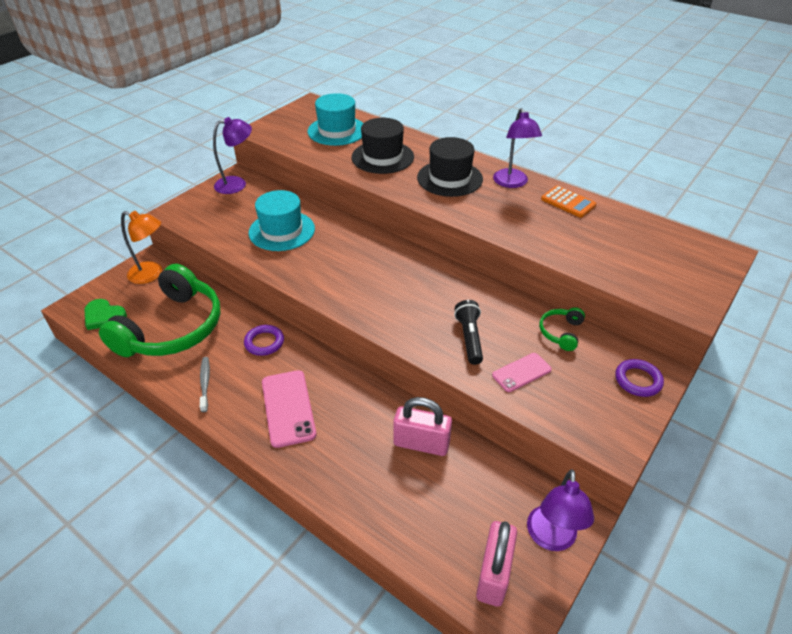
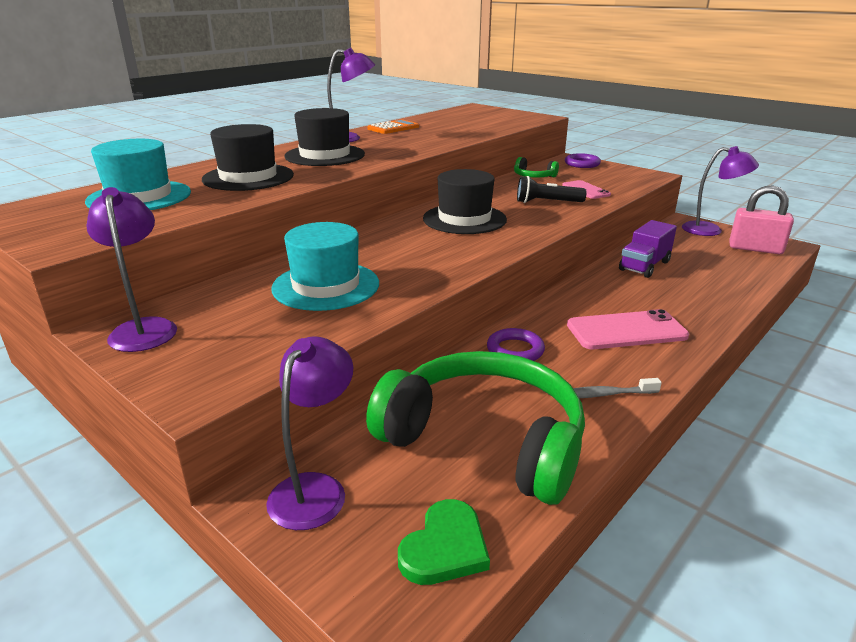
camera: 85 degrees left, 15 degrees down
(152, 274) = (315, 489): orange lamp -> purple lamp
(411, 284) = (464, 219): none -> black hat
(421, 443) = (644, 266): pink padlock -> purple truck

